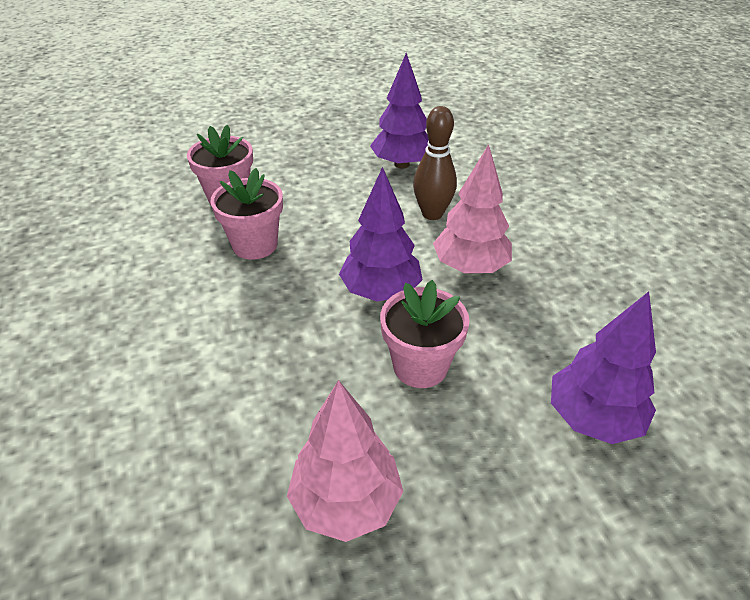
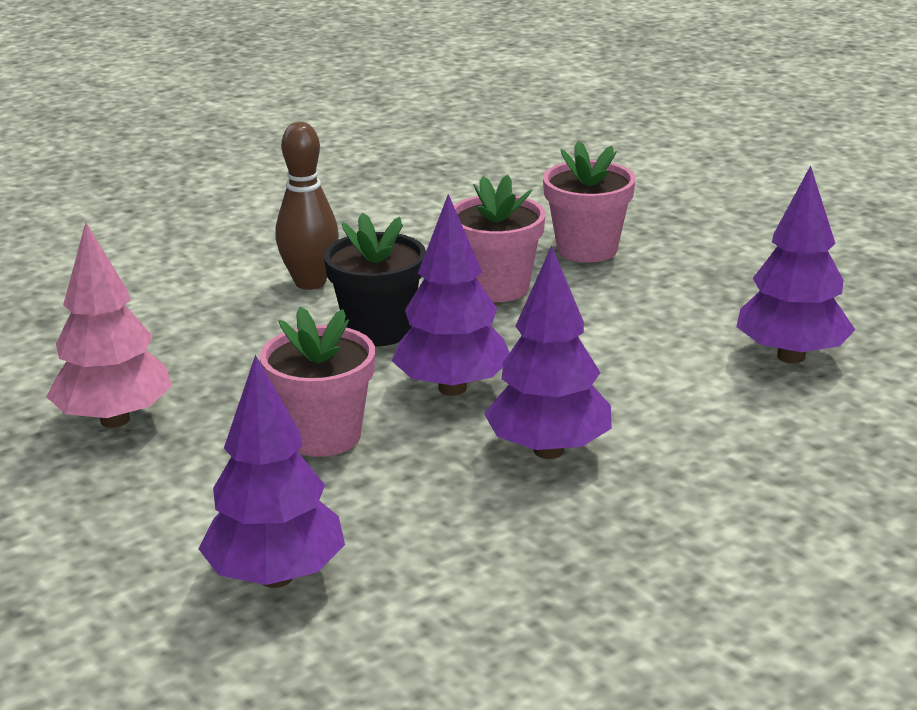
camera: 75 degrees right, 15 degrees down
(281, 312) = (378, 330): none -> black flower pot
(432, 214) = (666, 402): brown bowling pin -> brown bowling pin (310, 282)
(470, 267) = (549, 450): pink tree -> purple tree

